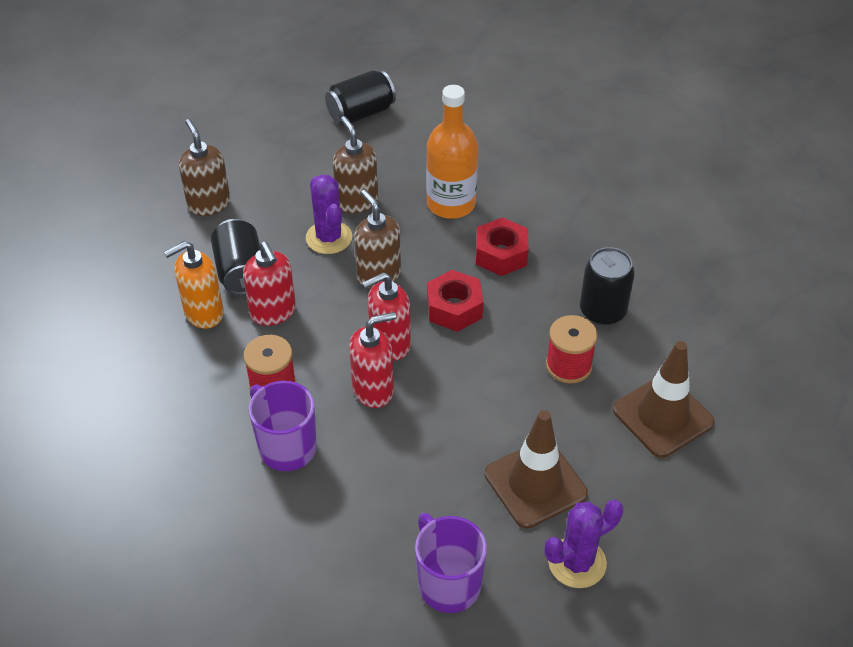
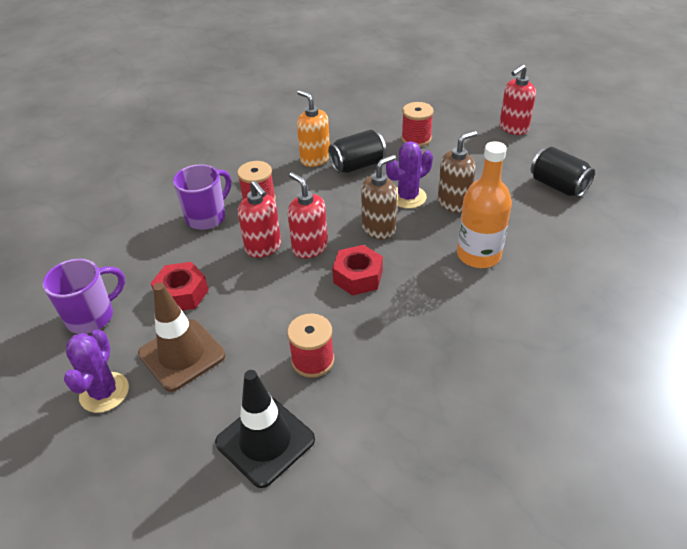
camera: 80 degrees right, 5 degrees down
(209, 204) = (416, 139): brown soap dispenser -> red spool
(273, 312) = (325, 187): red soap dispenser -> red soap dispenser (513, 128)
(501, 254) = (431, 296): red nut -> red nut (182, 294)
(577, 562) = (104, 392): purple cactus -> purple cactus turned 45 degrees clockwise
(602, 311) = (387, 378): black can -> none
(662, 416) = (265, 441): brown traffic cone -> black traffic cone

